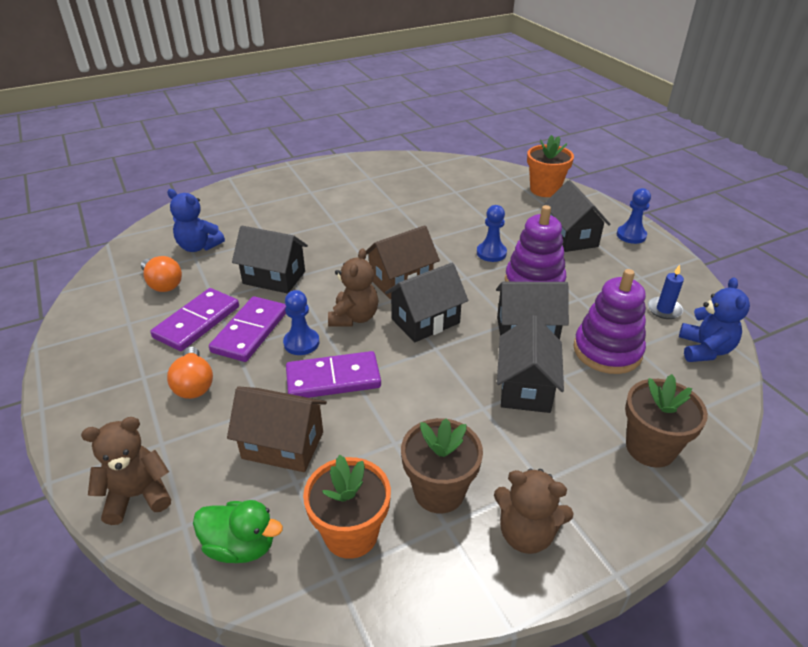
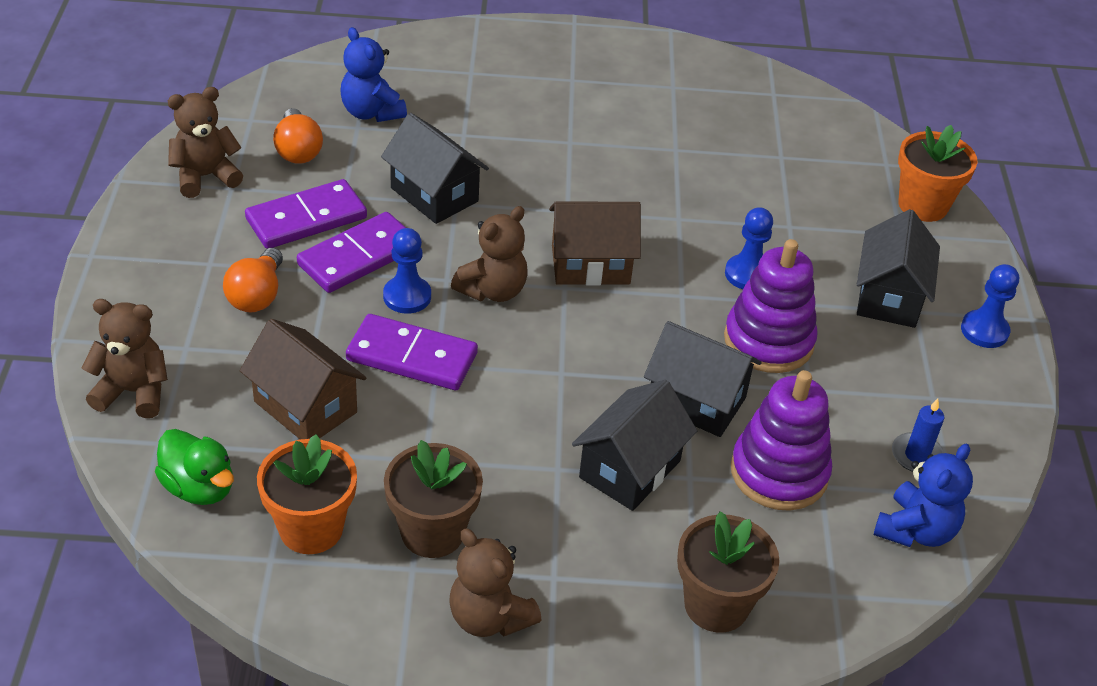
camera: 25 degrees right, 5 degrees up
(104, 323) = (205, 177): none -> brown teddy bear
(425, 321) = (577, 332): black house -> none

